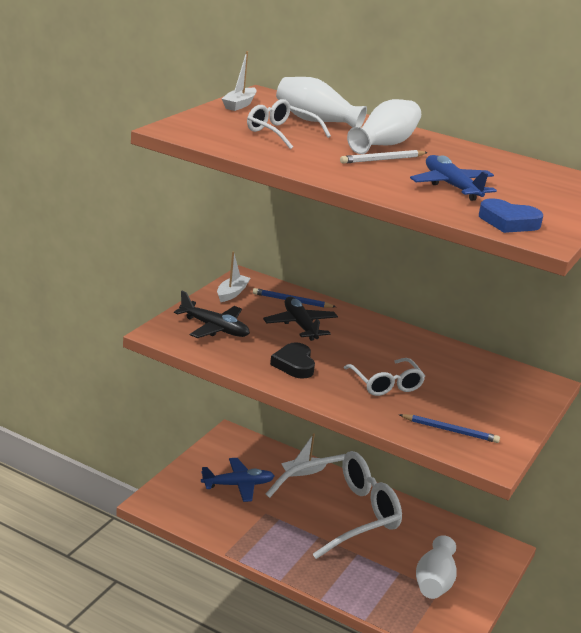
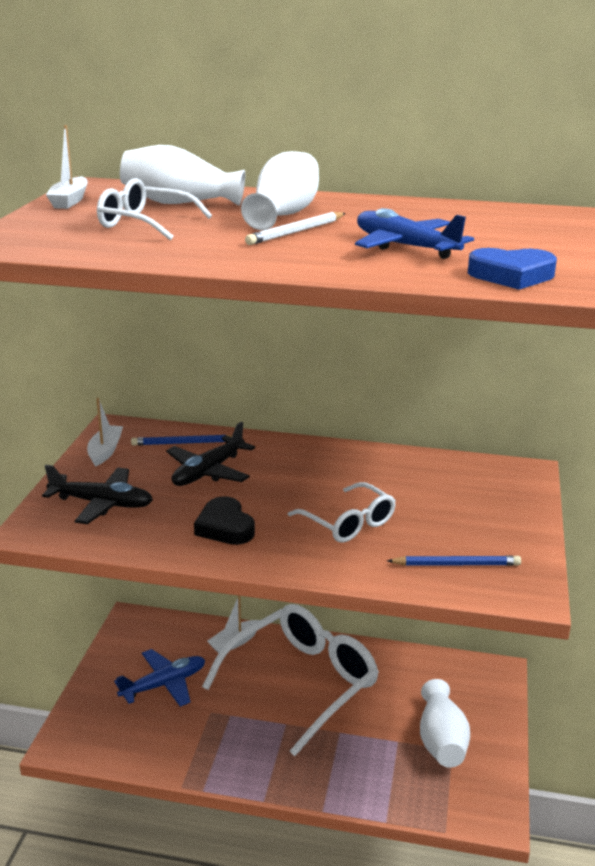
camera: 15 degrees left, 0 degrees up
(300, 325) = (208, 472): black plane -> black plane turned 105 degrees counterclockwise

